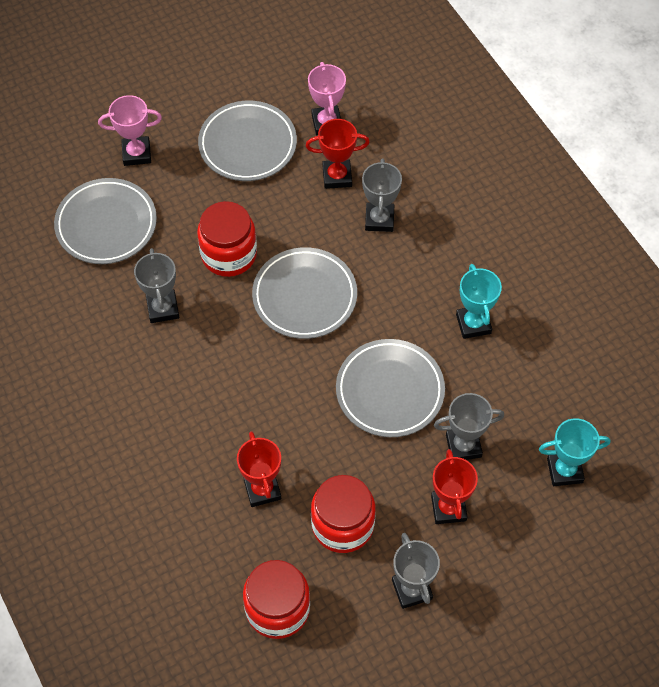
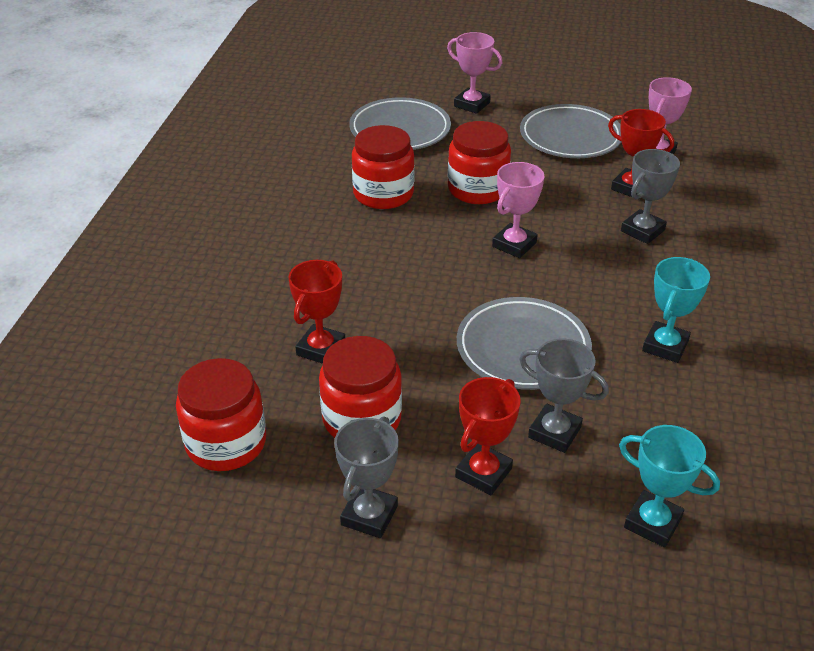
camera: 40 degrees right, 20 degrees down
(163, 308) = (383, 194): grey trophy -> red jar
(304, 296) = (514, 245): grey plate -> pink trophy

